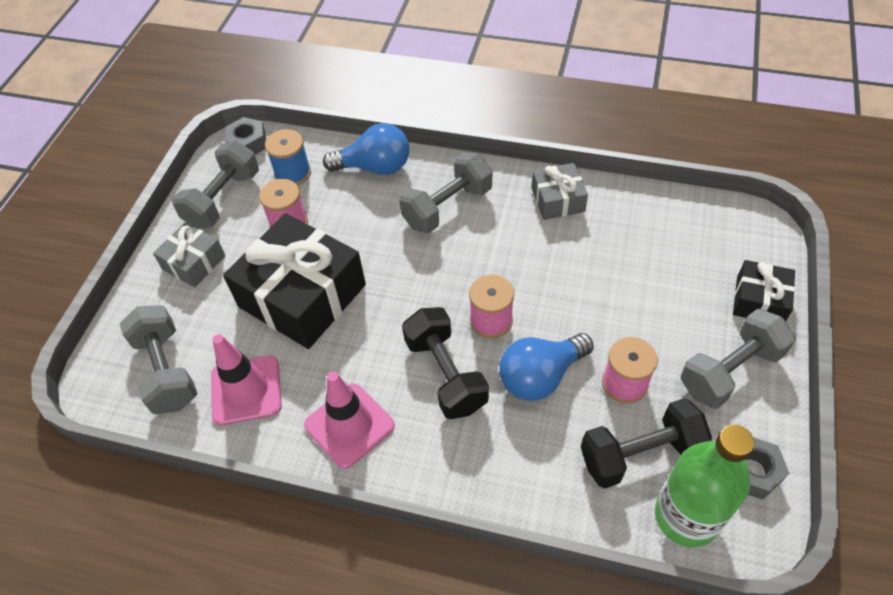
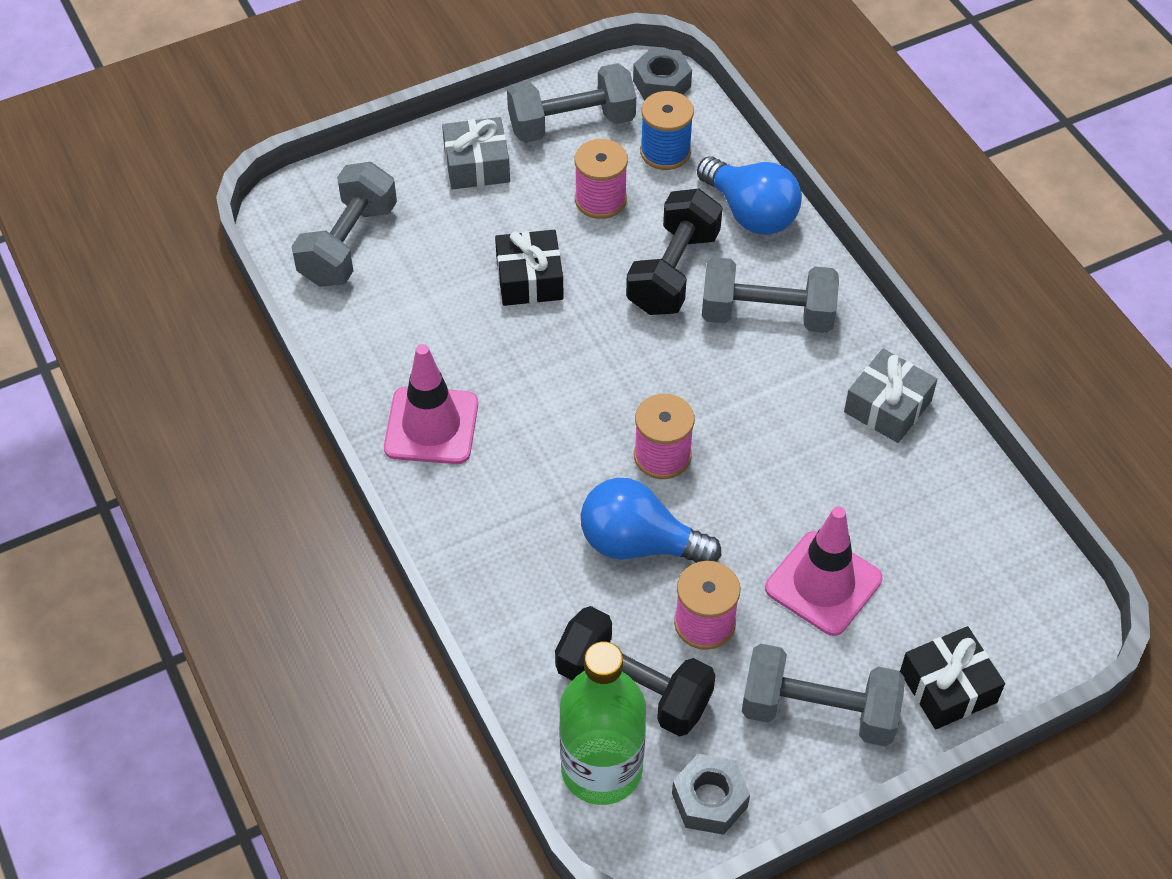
camera: 45 degrees right, 0 degrees up
(246, 390) = (388, 319): pink traffic cone -> pink traffic cone (823, 583)
(302, 295) = (529, 279): black gift -> black gift, size x0.51
(446, 374) = (561, 462): black dumbbell -> black dumbbell (673, 272)

